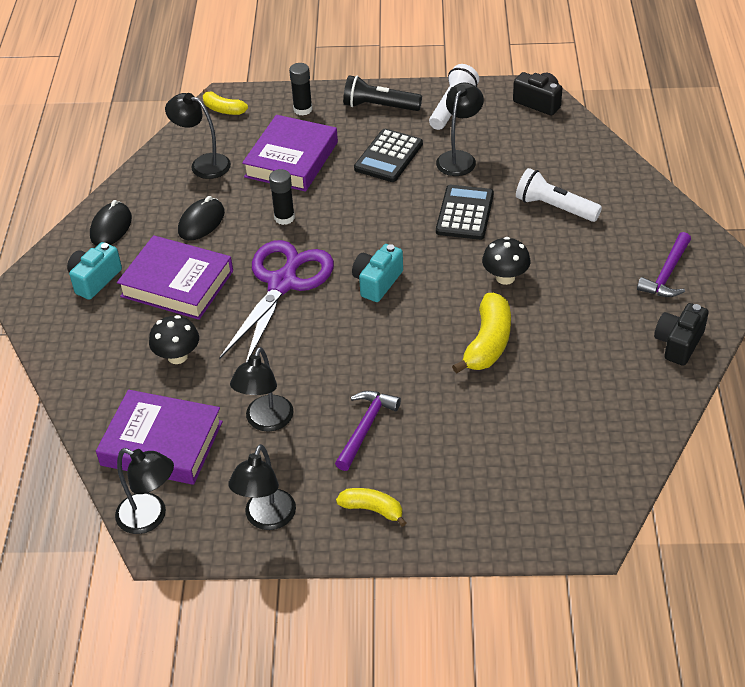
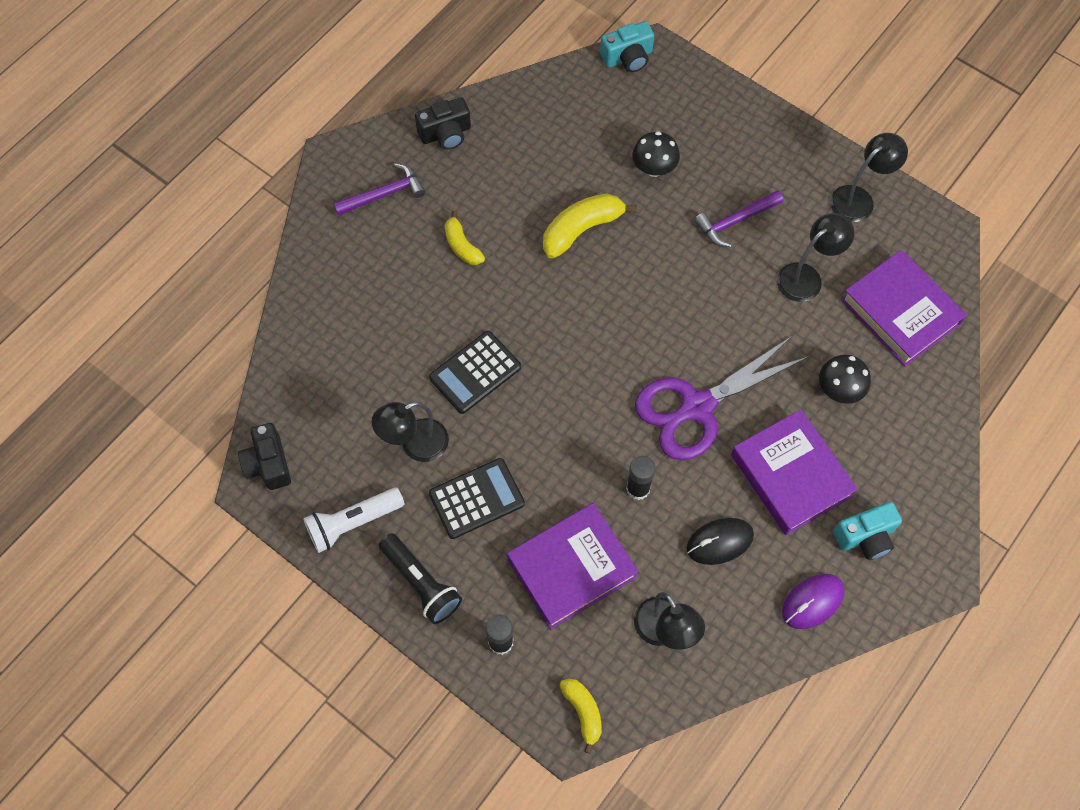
camera: 145 degrees left, 20 degrees up
(111, 227) = (812, 602): black mouse -> purple mouse
(150, 517) = (943, 254): black lamp -> none
(372, 509) = (779, 158): yellow banana -> yellow banana (462, 246)
(377, 282) = (616, 350): turquoise camera -> turquoise camera (628, 57)
(505, 277) = (509, 280): black mushroom -> black mushroom (654, 168)
(554, 207) = (395, 322): white flashlight -> none

